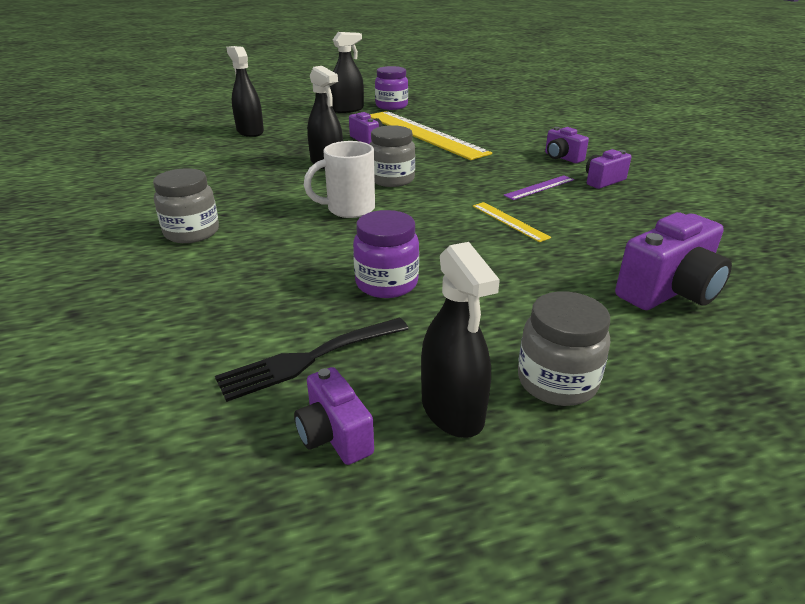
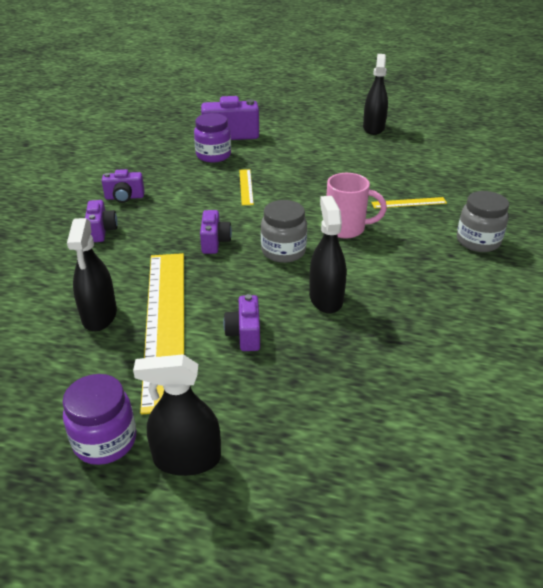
camera: 150 degrees left, 5 degrees up
(250, 132) = (391, 426): black spray bottle -> black spray bottle (99, 315)
(291, 255) = (409, 203): none -> yellow ruler
(308, 359) = (420, 153): black fork -> none
(334, 435) = (420, 132): purple camera -> purple camera (214, 242)
(349, 209) = (346, 229): white mug -> pink mug
(386, 283) = (362, 172): purple jar -> purple jar (213, 155)
(539, 187) = (180, 206): purple ruler -> none
(557, 382) = (327, 125): grey jar -> none

